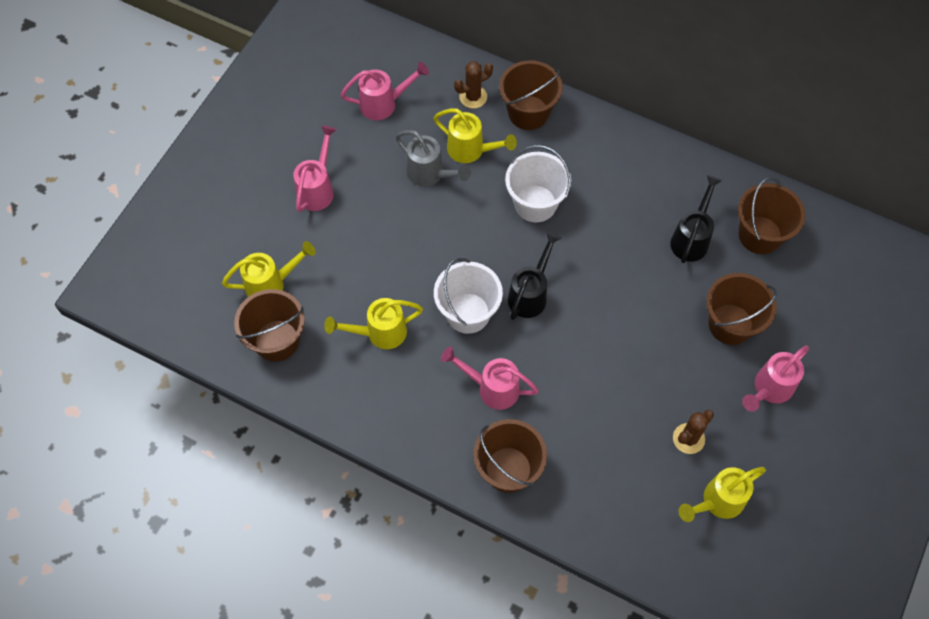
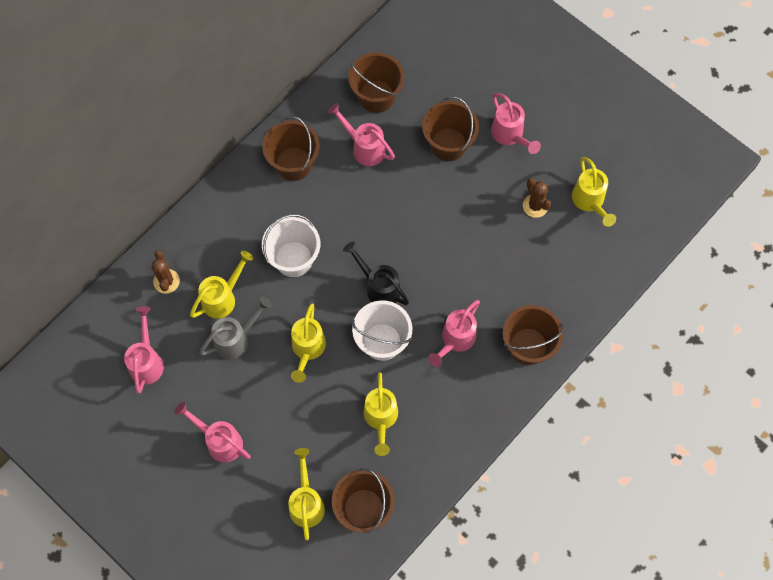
camera: 75 degrees left, 5 degrees up
(437, 242) = (307, 350): none -> yellow watering can
(528, 112) = (199, 239): brown bucket -> brown bucket (293, 164)
(691, 238) = (364, 147): black watering can -> pink watering can

